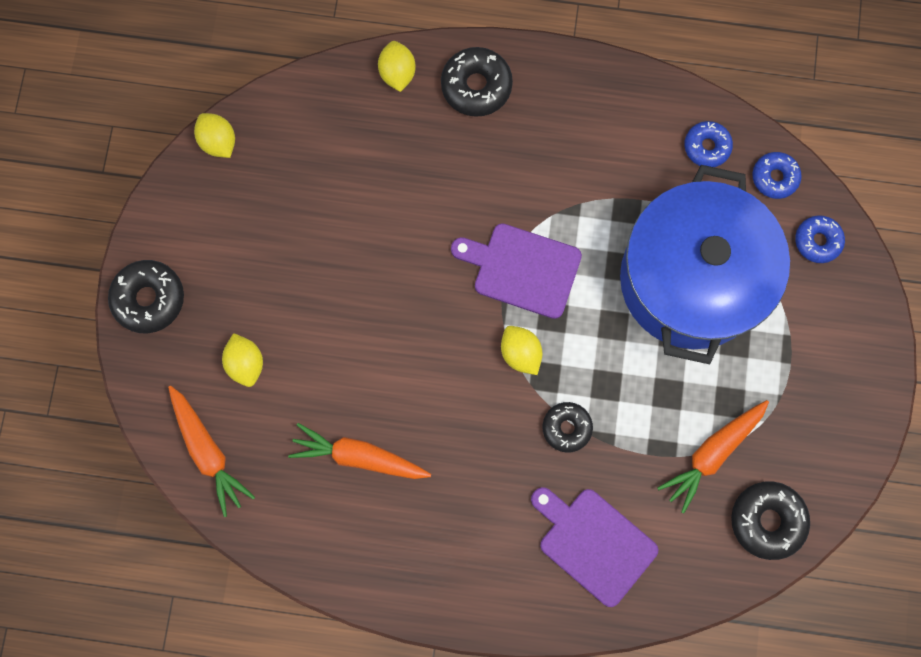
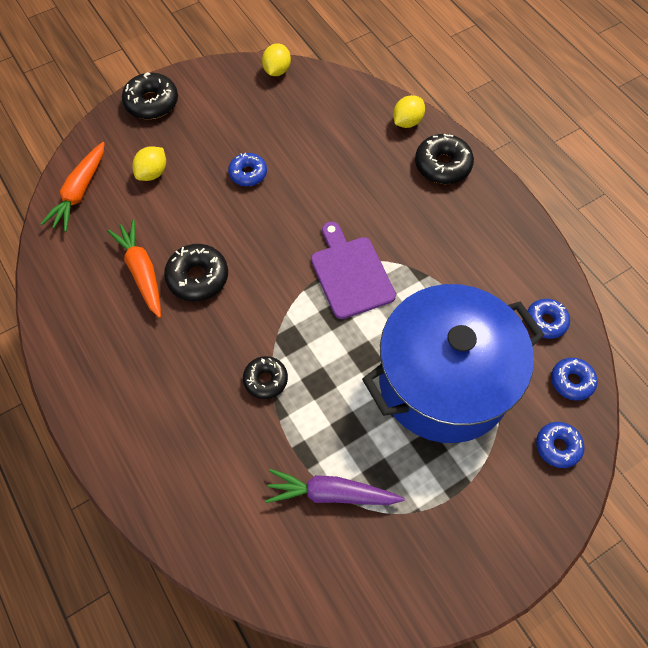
camera: 50 degrees right, 15 degrees down
(328, 272) = (248, 173): none -> blue donut
(520, 353) = (292, 314): yellow lemon -> none
(593, 543) = (196, 460): purple cutting board -> none
(712, 454) = (331, 493): orange carrot -> purple carrot
(767, 520) = (314, 575): black donut -> black donut (198, 277)

